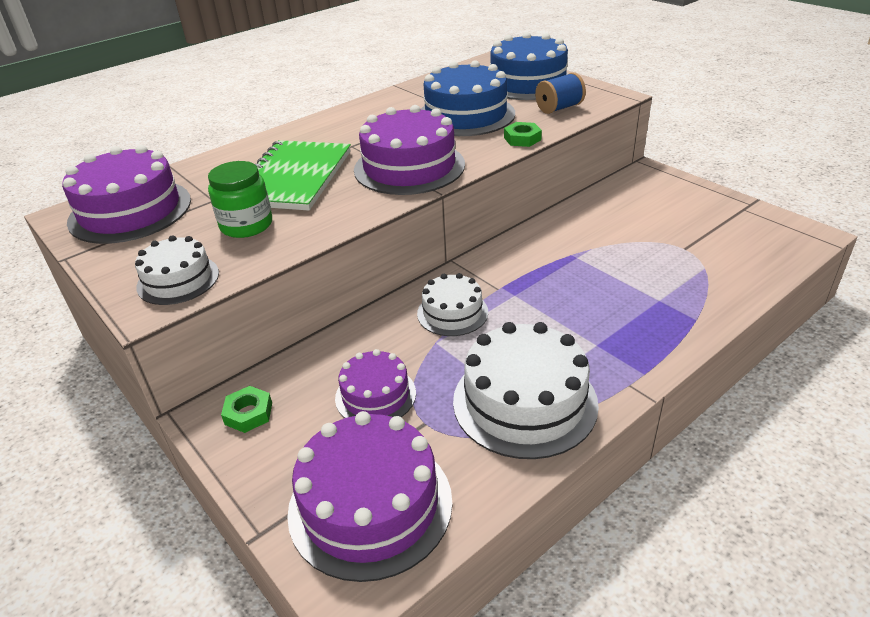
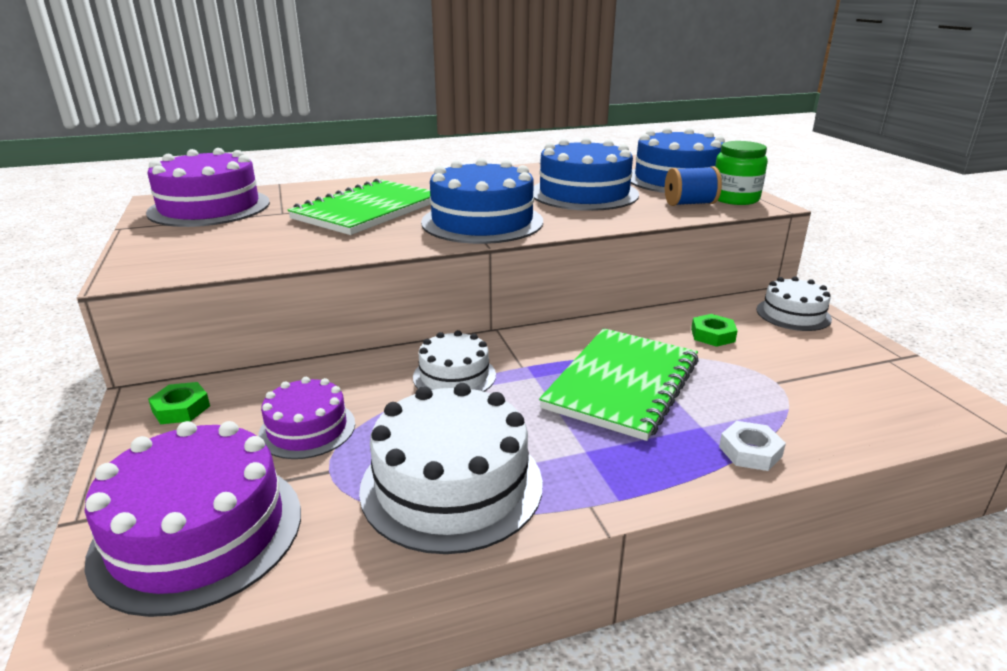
camera: 20 degrees right, 10 degrees down
(178, 280) = (180, 261): white cake -> white cake (793, 314)
(246, 225) = (285, 235): green jar -> green jar (735, 199)
(409, 167) = (482, 222): purple cake -> blue cake
(522, 139) = (622, 220): green nut -> green nut (712, 335)
(583, 282) = (622, 384): none -> green notebook
(701, 310) = (750, 451): none -> white nut

